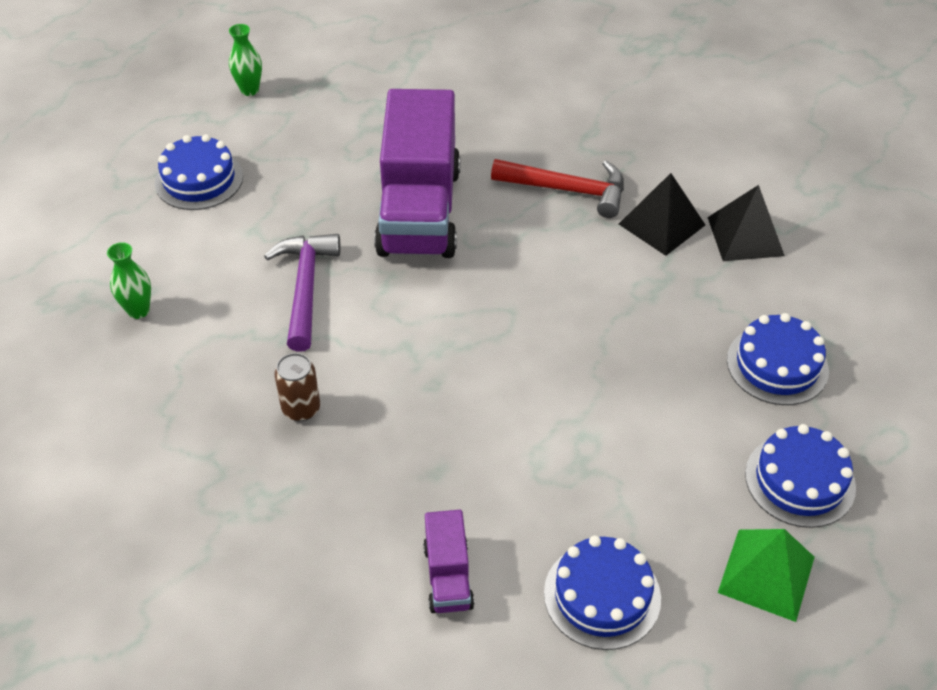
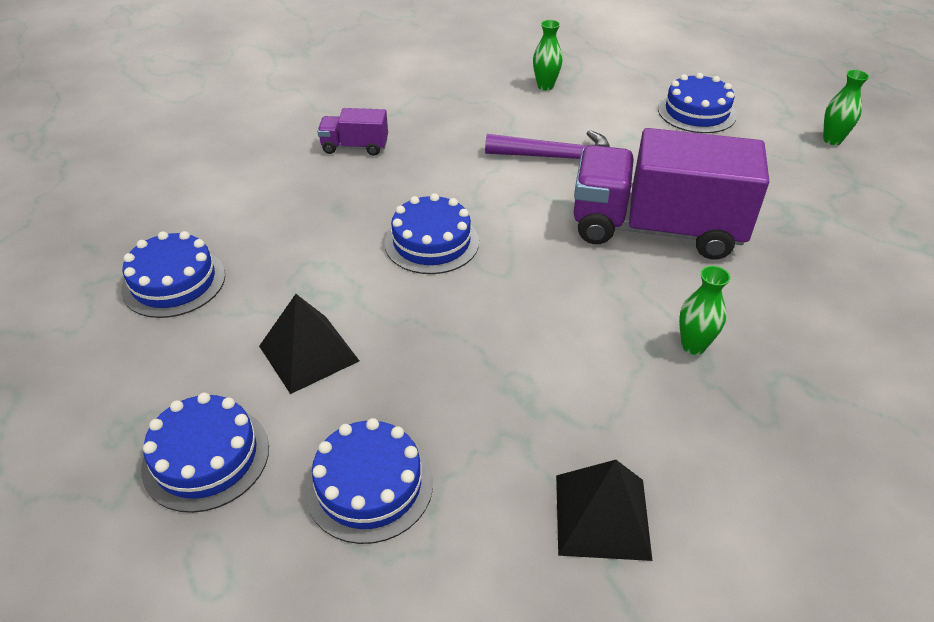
camera: 100 degrees right, 5 degrees down
(301, 408) = (427, 150): brown can -> none
(448, 576) = (241, 205): purple truck -> purple truck (355, 147)
(477, 375) = (431, 242): none -> blue cake
(567, 190) = (693, 345): red hammer -> green vase
(661, 224) = (629, 425): black pyramid -> black pyramid (309, 353)
(766, 574) = (123, 396): green pyramid -> none

